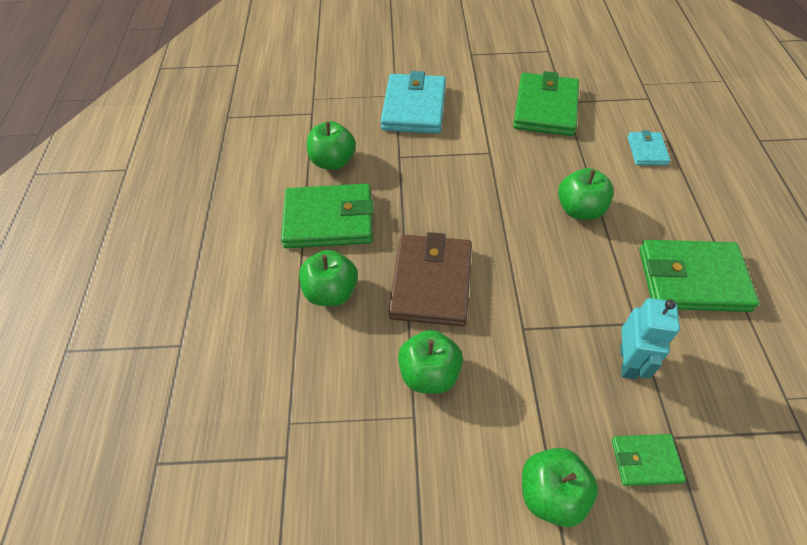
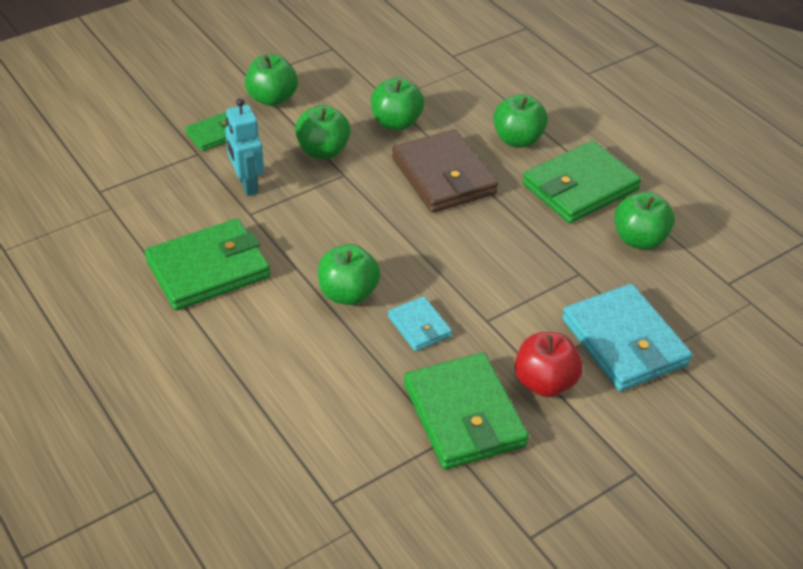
camera: 145 degrees right, 10 degrees down
(483, 106) = (544, 382): none -> red apple
(529, 370) = (323, 151): none -> green apple
(647, 151) = (302, 403): turquoise wallet -> turquoise wallet (419, 326)

